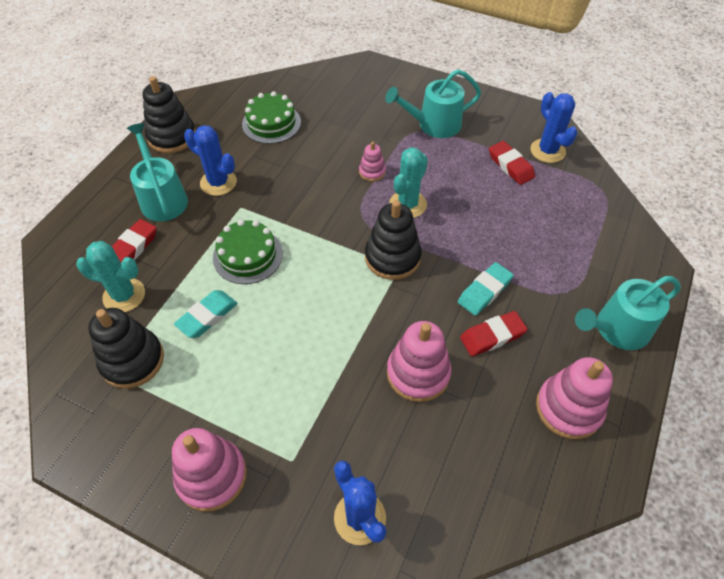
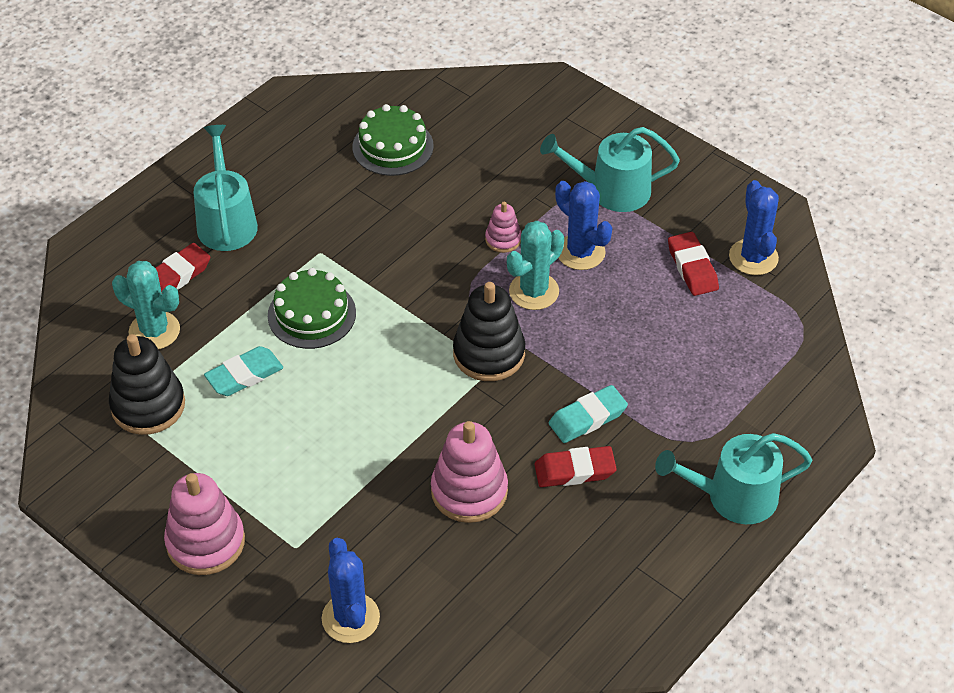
camera: 15 degrees right, 5 degrees down
(172, 137) = (258, 141): black stacking toy -> none
(218, 182) = (301, 215): blue cactus -> blue cactus (580, 252)
(568, 408) = (630, 567): pink stacking toy -> none

